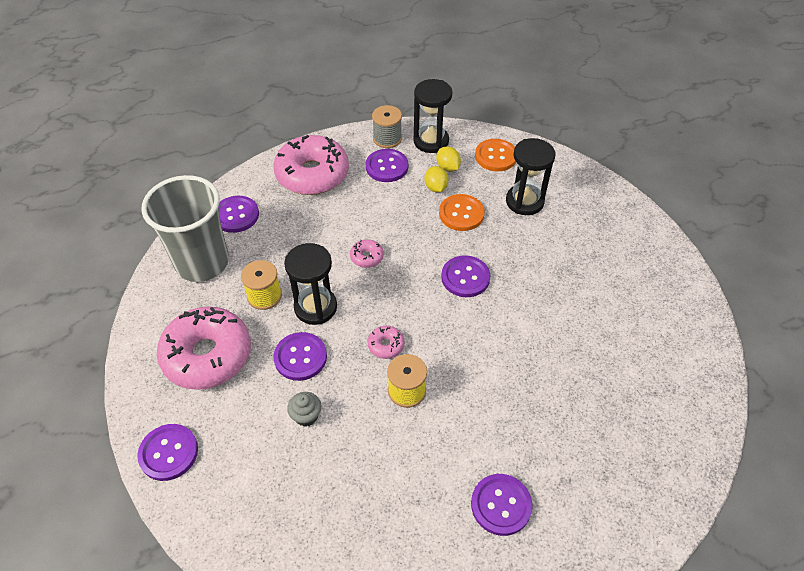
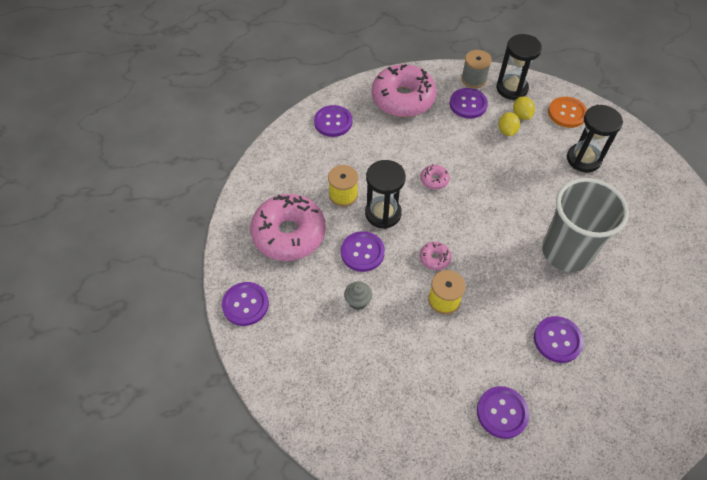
camera: 15 degrees right, 5 degrees up
(202, 262) = (298, 156): grey cup -> grey cup (566, 252)
(461, 214) = (524, 159): orange button -> none
(465, 277) = (515, 215): purple button -> purple button (557, 340)

